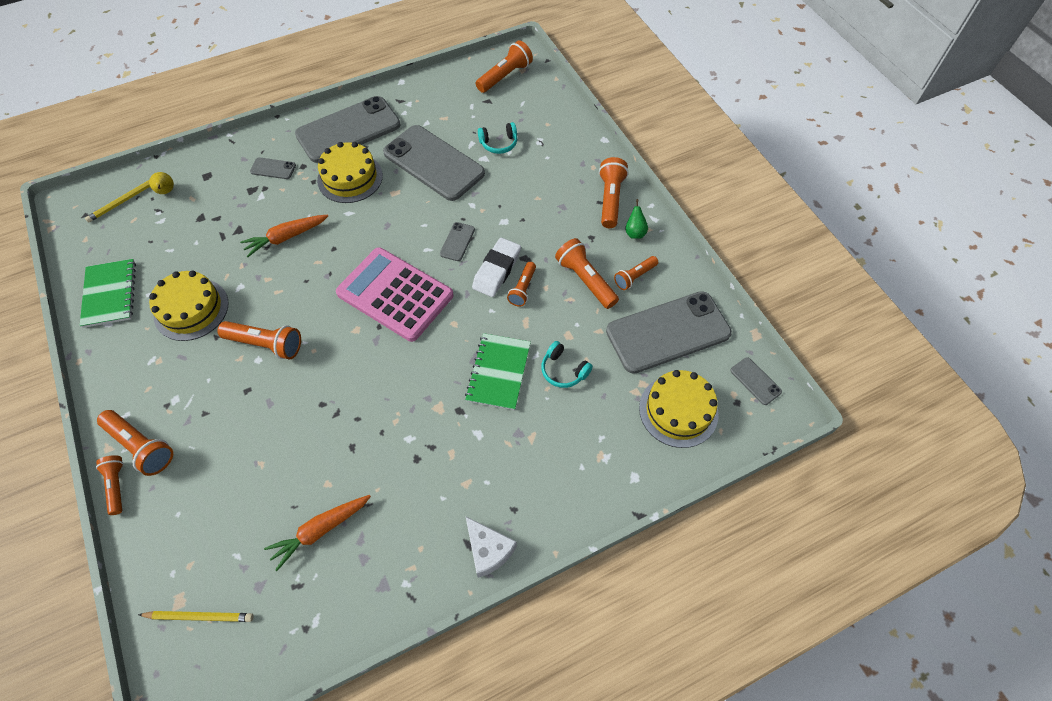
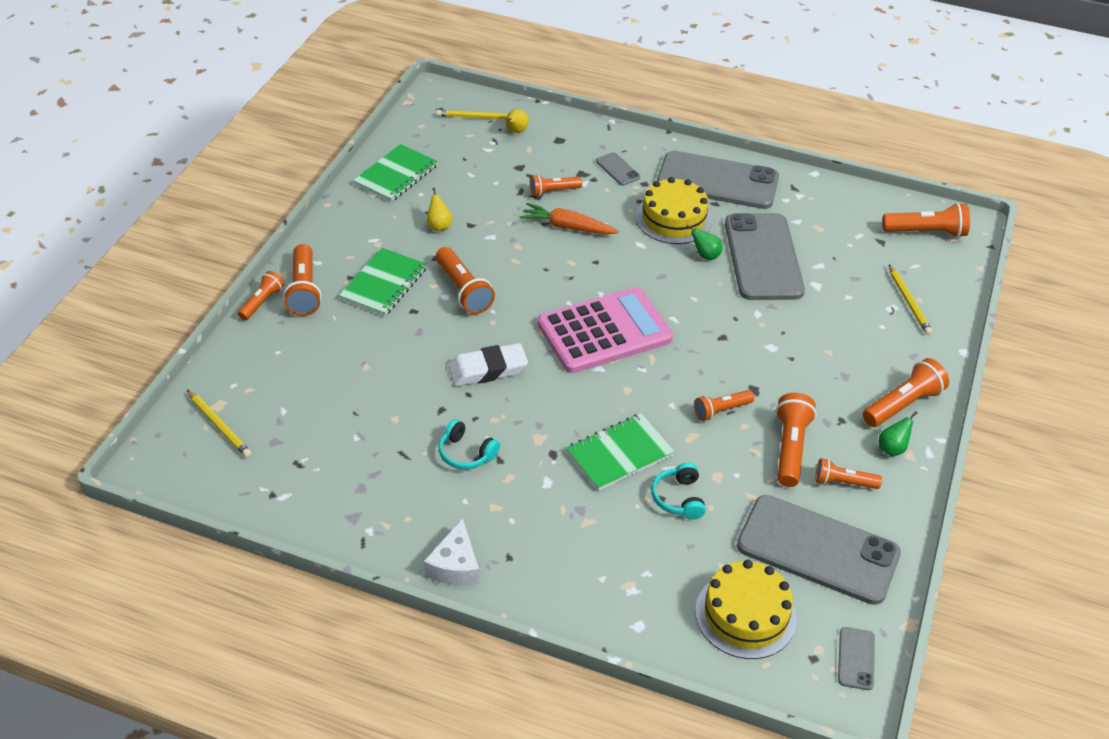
camera: 45 degrees right, 15 degrees down
(191, 309) = (439, 226): yellow cake -> yellow pear
(200, 388) = (384, 284): none -> green notebook
(246, 218) = (553, 191): none -> orange flashlight
(320, 530) = (354, 444): orange carrot -> none
(395, 294) = (604, 331): pink calculator -> pink calculator turned 75 degrees clockwise
(398, 189) = (705, 255): none -> green pear
(457, 242) = (707, 332): grey phone -> none
(497, 270) = (715, 379): white eraser -> white eraser (487, 370)
(499, 143) = (847, 283): turquoise headphones -> turquoise headphones (466, 453)
(543, 130) = (908, 301): none -> yellow pencil

